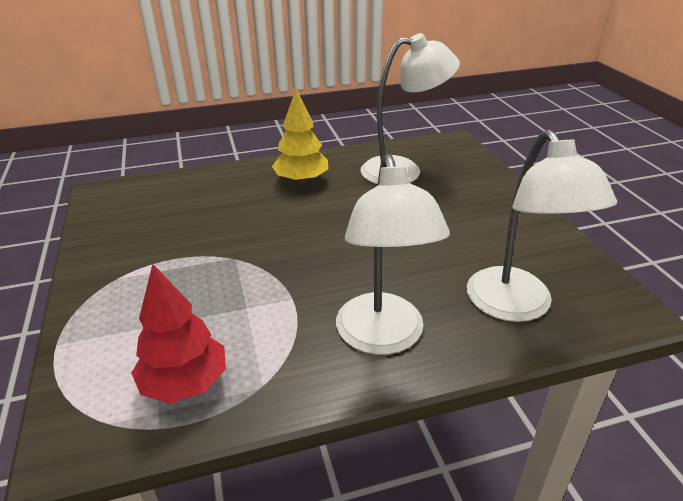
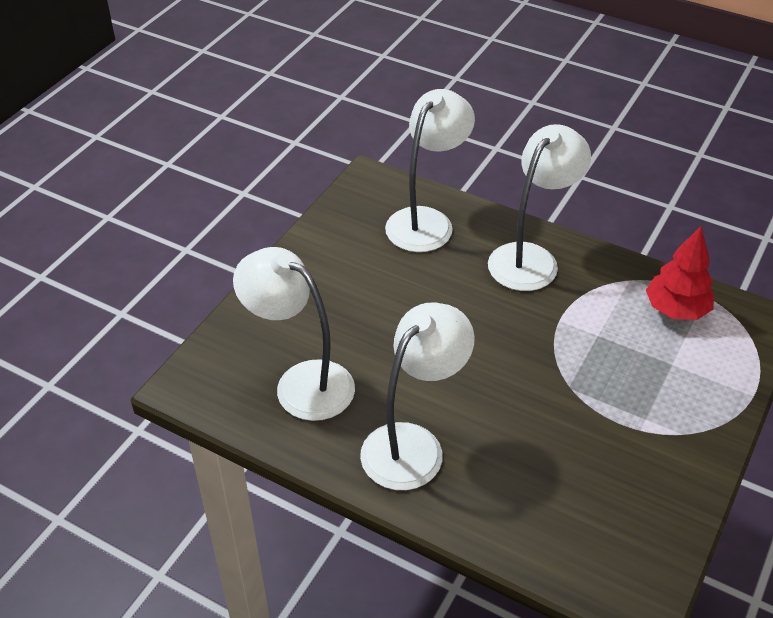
camera: 135 degrees left, 10 degrees up
(301, 181) = (413, 444): yellow tree -> white lamp

